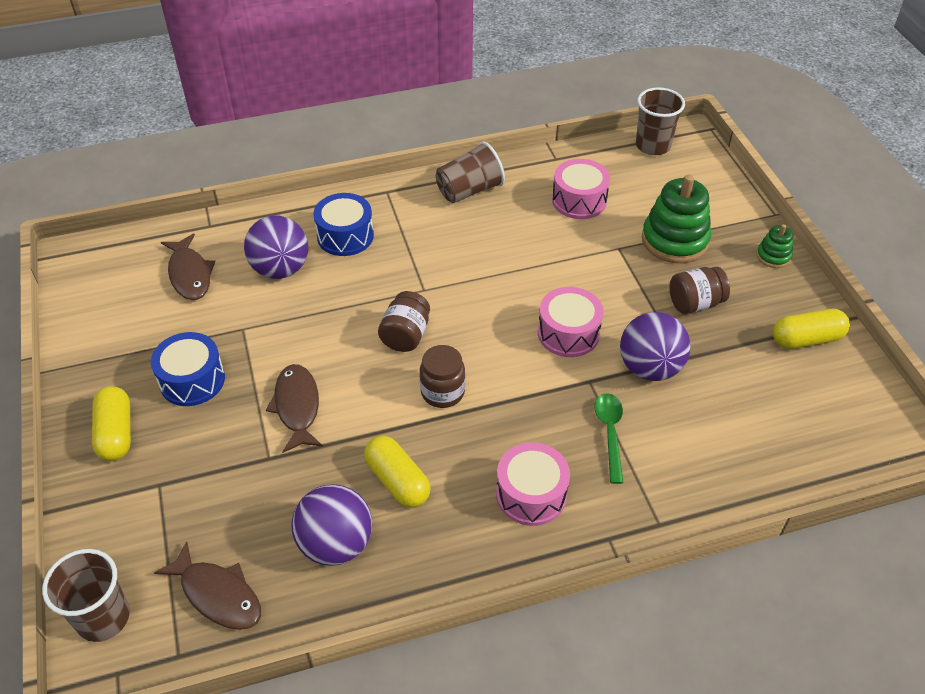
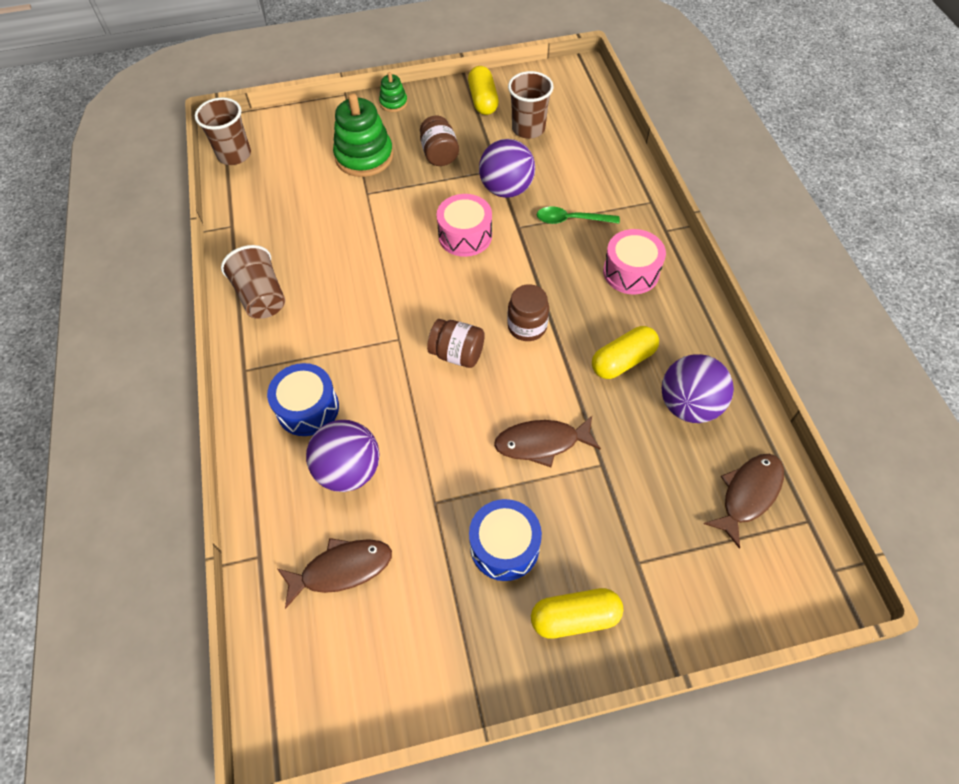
camera: 85 degrees left, 10 degrees up
(103, 618) = (785, 591): brown cup -> brown cup (528, 129)
(579, 200) = (298, 214): pink drum -> none

